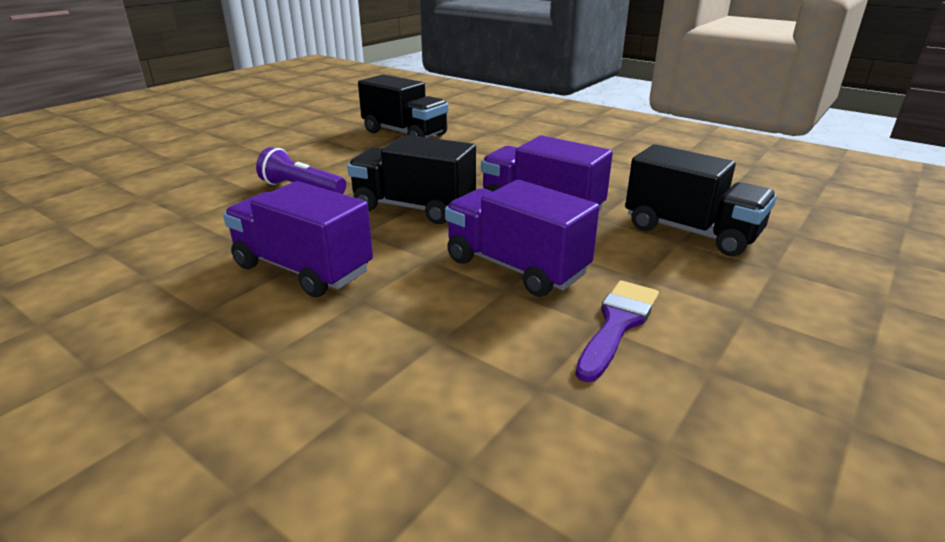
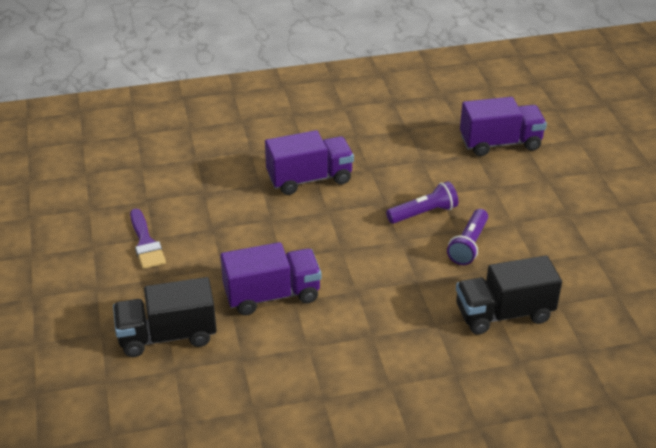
camera: 130 degrees right, 10 degrees up
(331, 161) = (468, 245): none -> purple flashlight
(413, 208) = (338, 244): black truck -> none
(515, 267) = (225, 243): purple truck -> purple truck (500, 143)

